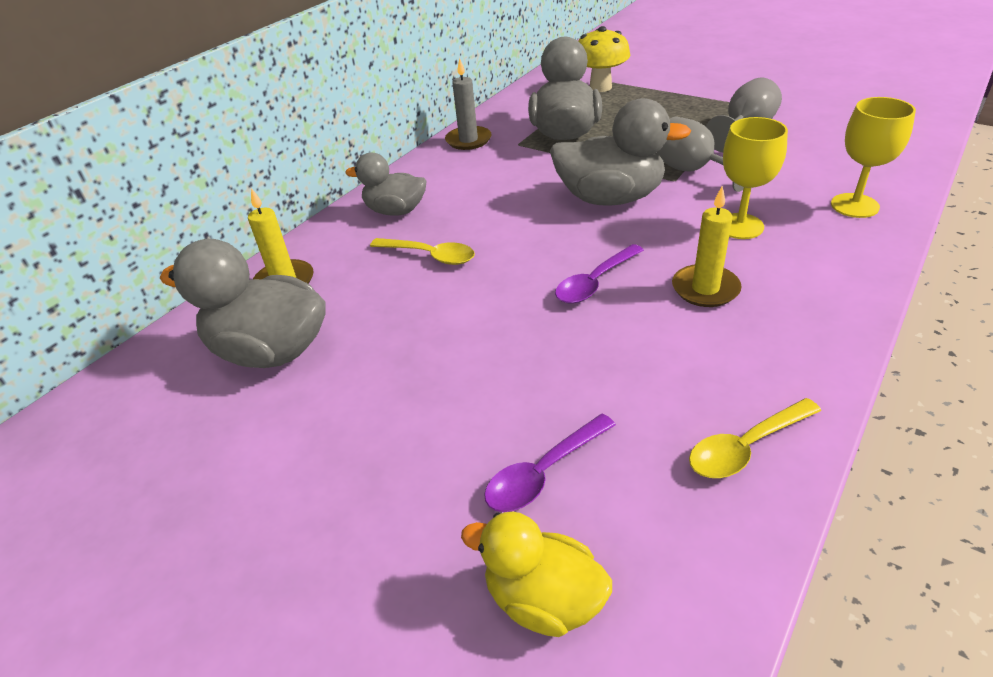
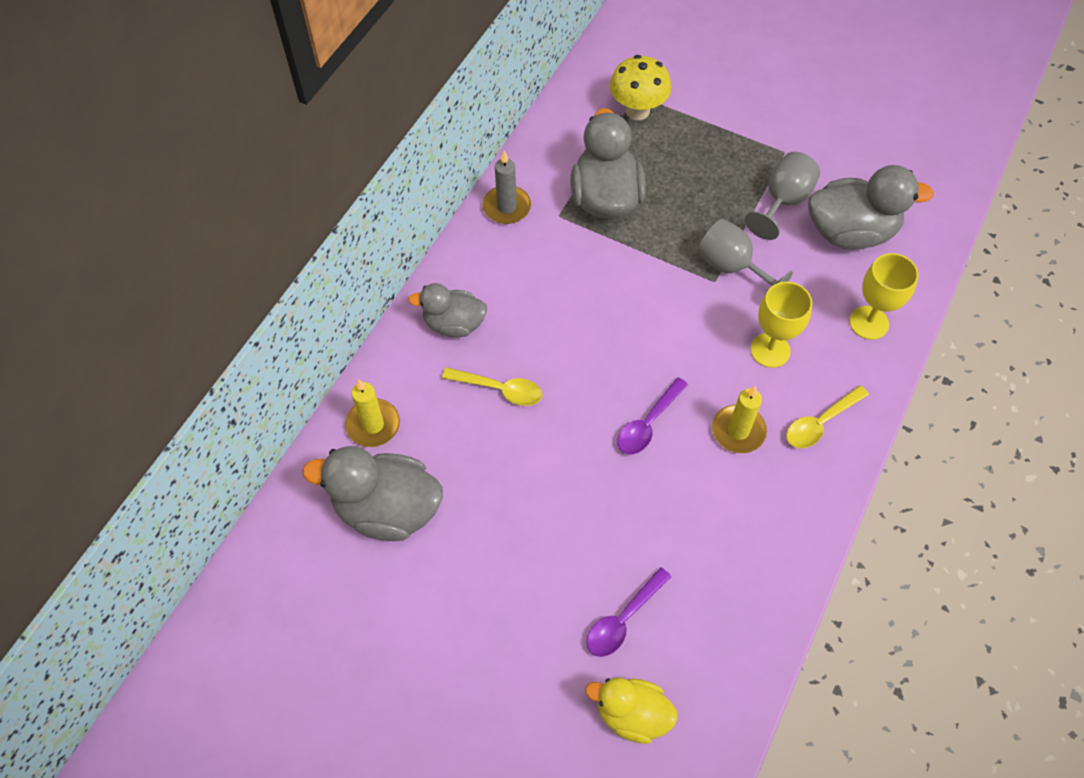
camera: 10 degrees left, 20 degrees up
(610, 198) = (656, 308): grey duck -> grey duck (850, 232)
(745, 447) = (760, 591): yellow spoon -> yellow spoon (820, 423)

